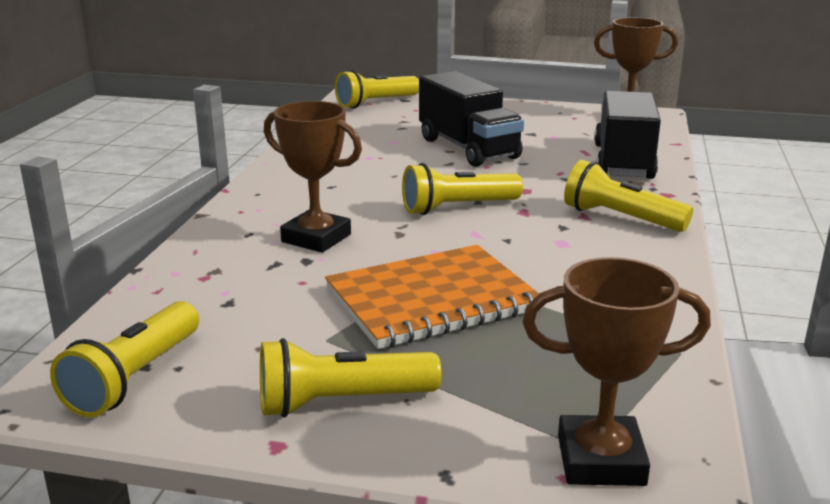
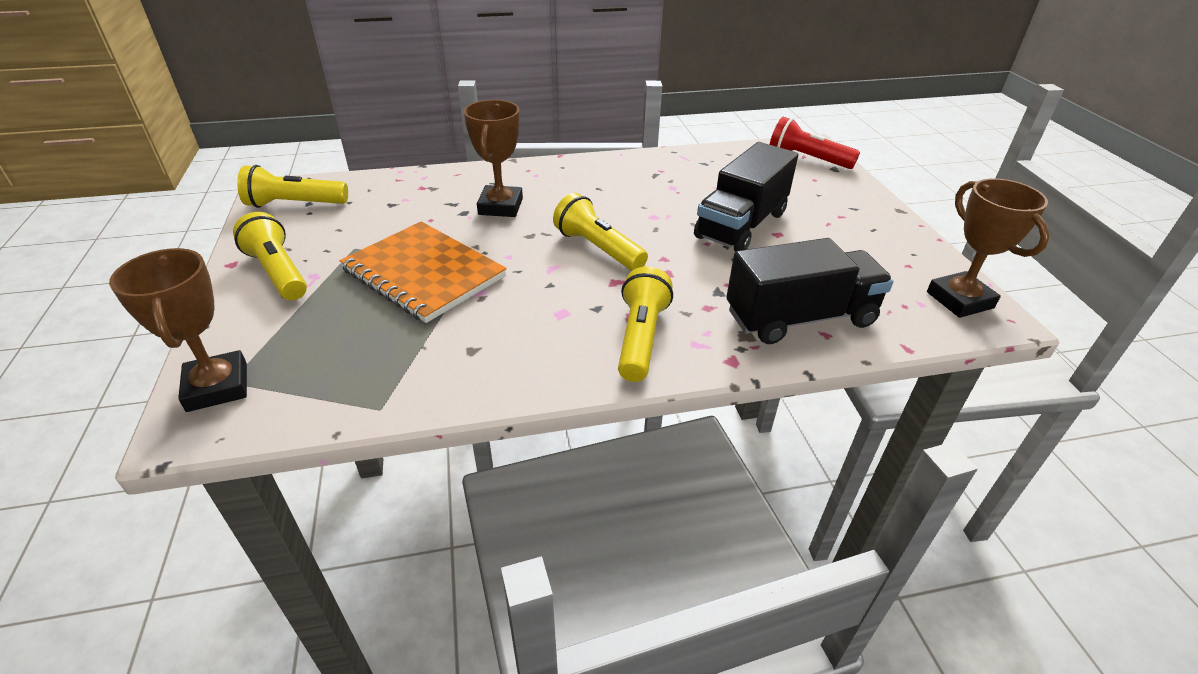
camera: 65 degrees right, 15 degrees up
(376, 103) = (806, 159): yellow flashlight -> red flashlight

